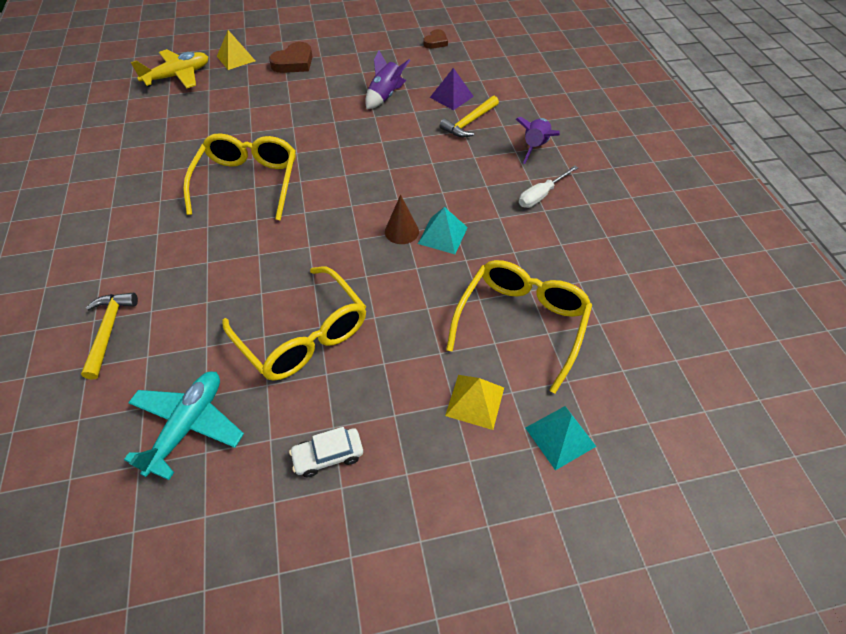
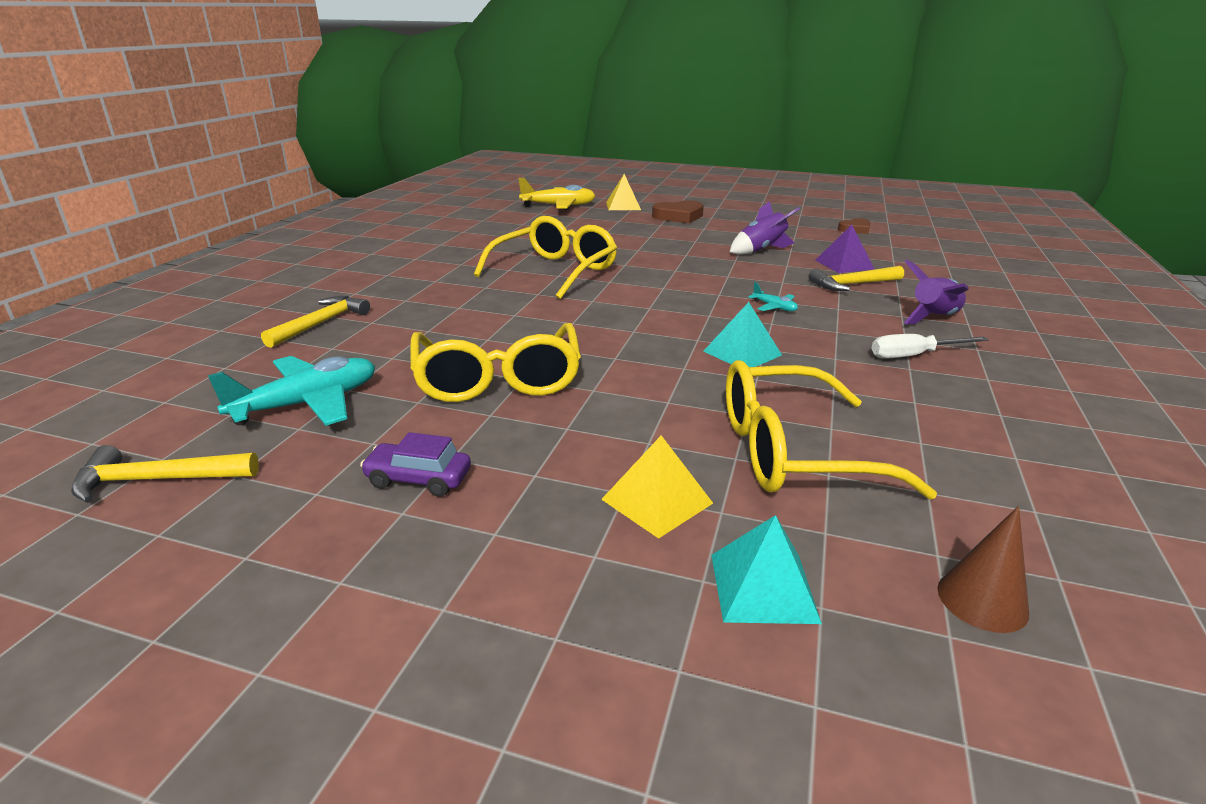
camera: 30 degrees right, 25 degrees down
(152, 550) = (157, 480): none -> yellow hammer
(328, 455) = (418, 479): white car -> purple car
(401, 231) = (691, 338): brown cone -> brown cone (982, 600)
(434, 172) = (774, 307): none -> turquoise plane
(521, 322) = (792, 452): yellow glasses -> yellow glasses turned 150 degrees counterclockwise

